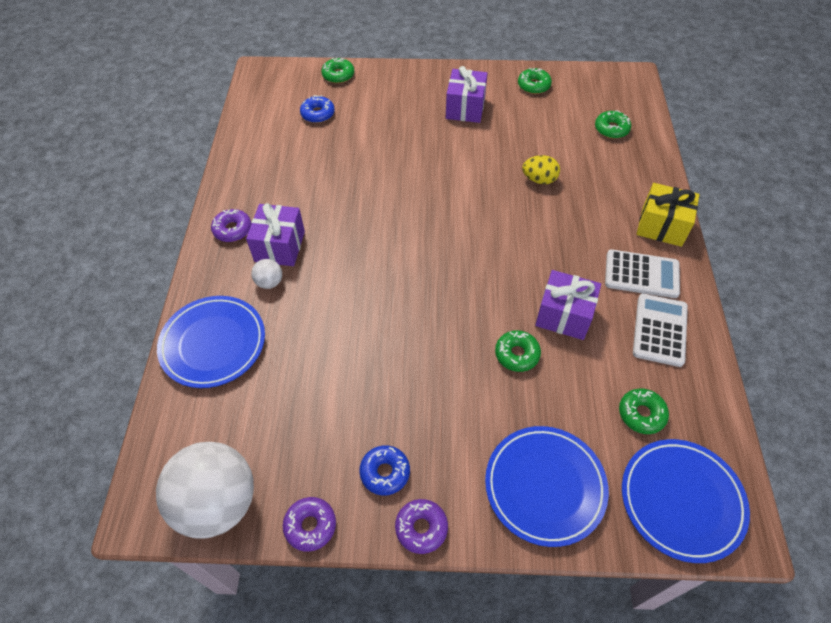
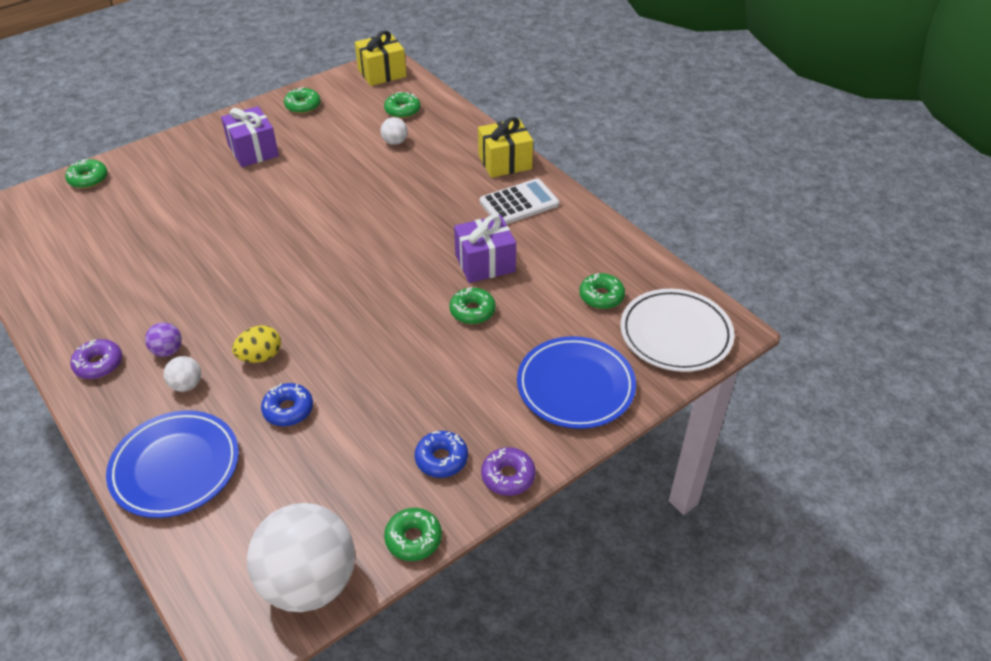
camera: 40 degrees left, 10 degrees down
(279, 246) = (168, 351): purple gift -> purple ball
(310, 526) = (413, 539): purple donut -> green donut
(318, 114) = (98, 222): blue donut -> blue donut (288, 410)
(539, 179) = (374, 176): yellow egg -> yellow egg (260, 356)
(581, 156) = (395, 142): none -> white ball
(622, 84) = (382, 73): none -> yellow gift
(659, 330) = (565, 234): white calculator -> none
(681, 501) = (675, 334): blue plate -> white plate

